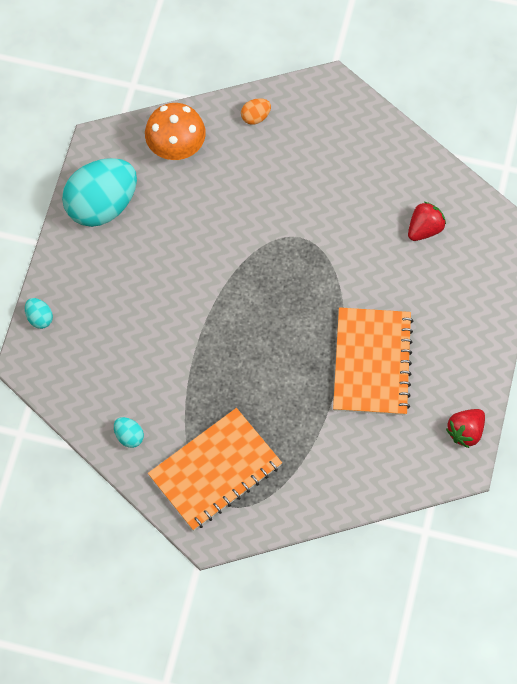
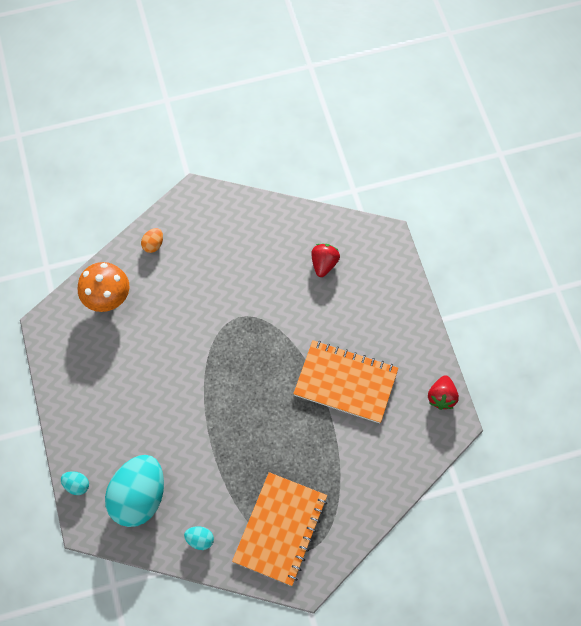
camera: 30 degrees left, 0 degrees up
(102, 205) = (75, 371): turquoise egg -> turquoise egg (139, 497)
(372, 363) = (345, 383): orange notebook -> orange notebook turned 45 degrees counterclockwise

